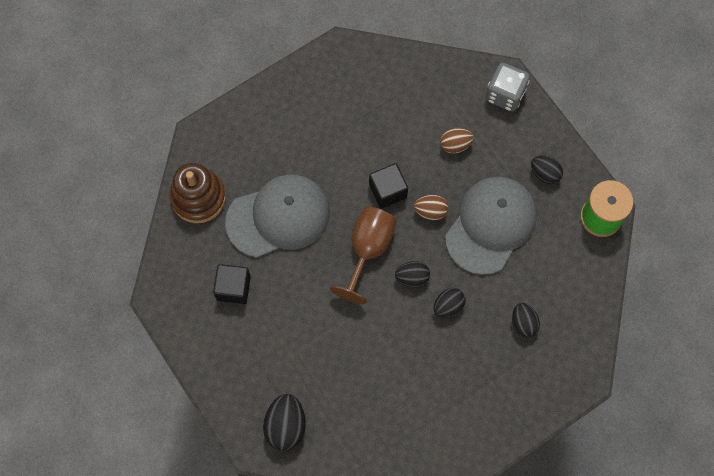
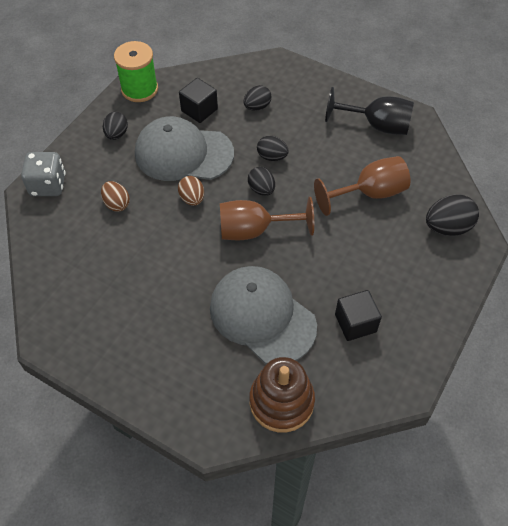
camera: 115 degrees left, 15 degrees down
(359, 376) = (370, 193): none -> brown goblet
(387, 191) = (188, 237): black cube -> black cube (199, 110)
(441, 433) = (377, 125): none -> black goblet

